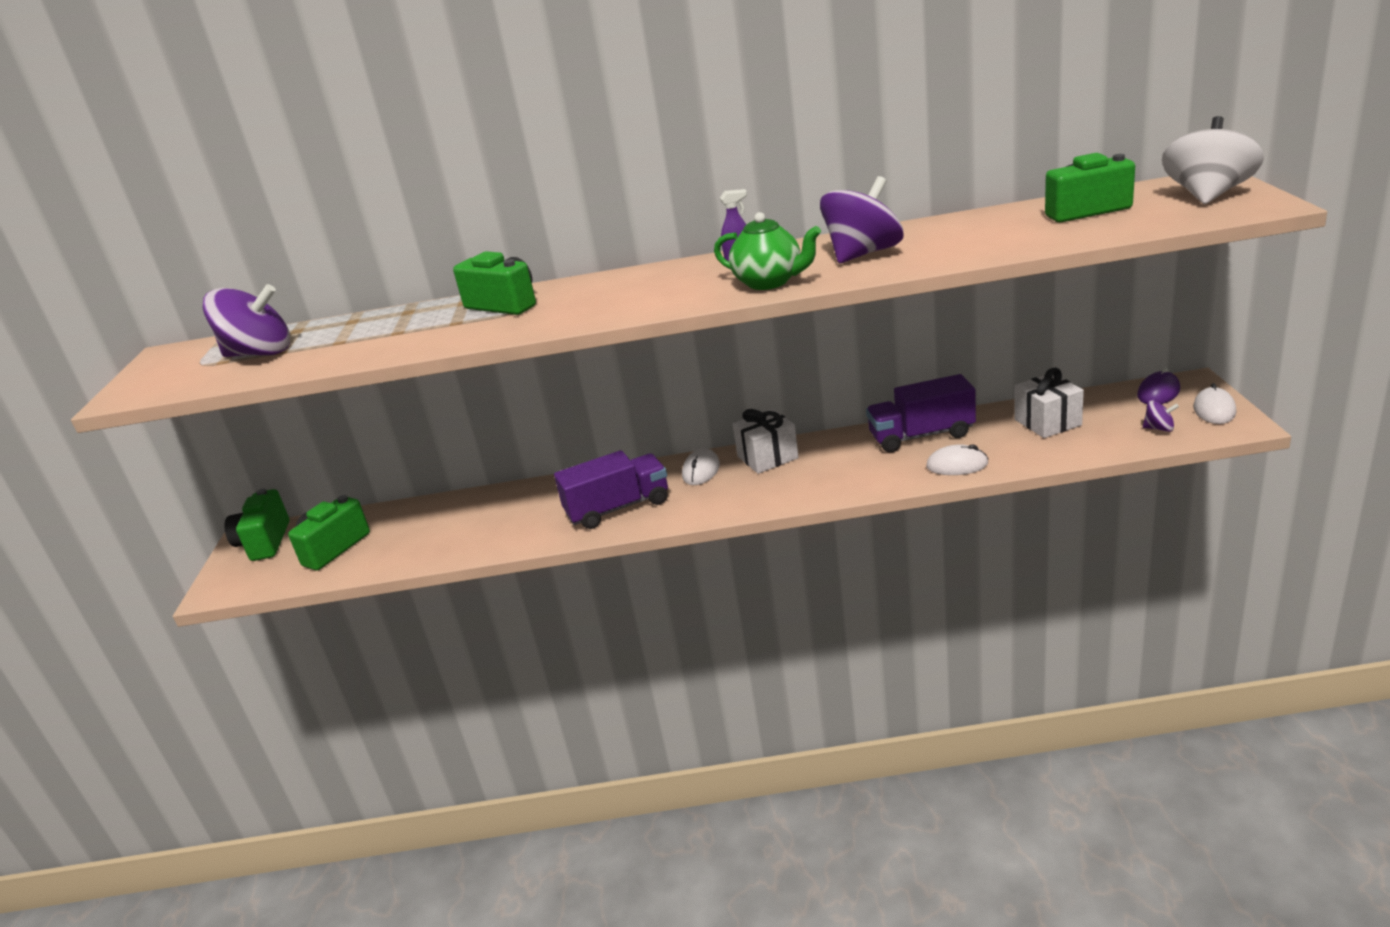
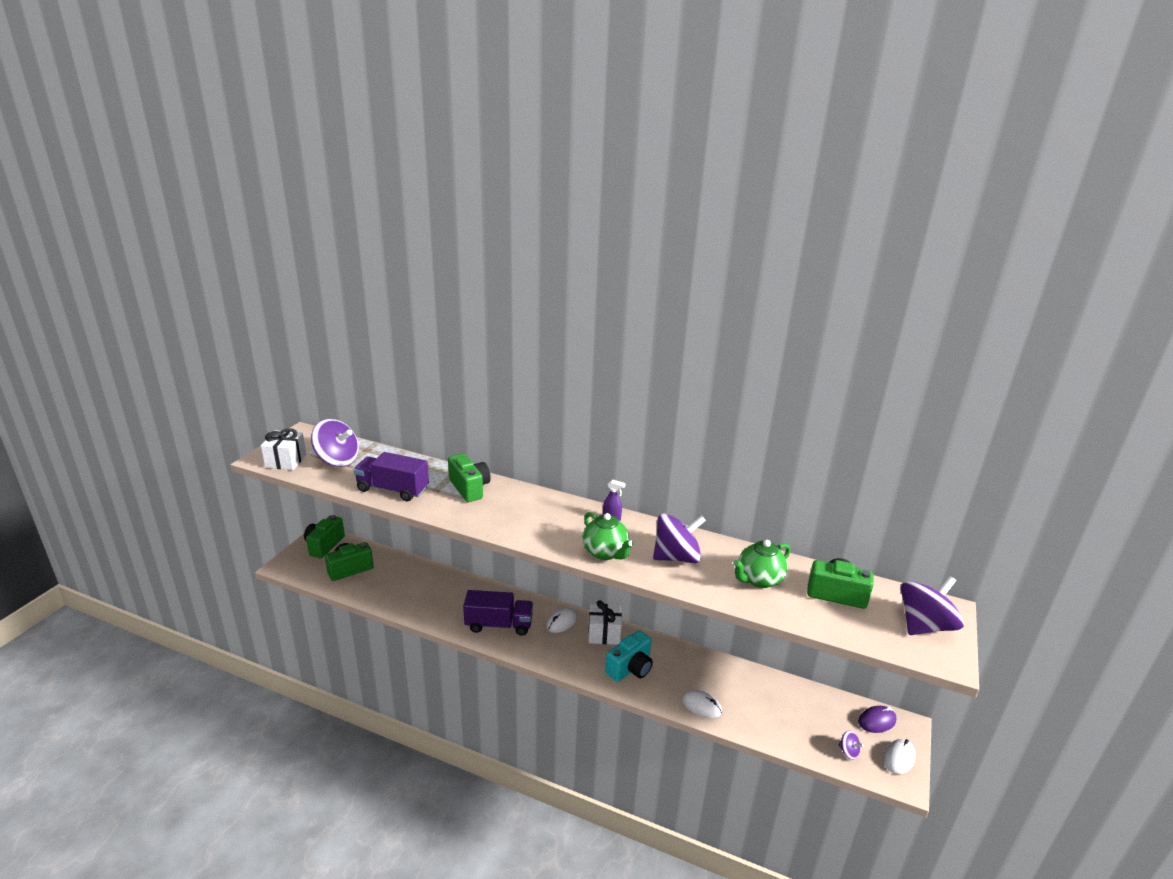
camera: 20 degrees right, 0 degrees up
(835, 472) = (630, 668): none -> turquoise camera
(921, 435) = (702, 669): purple truck -> purple truck (393, 489)
(985, 233) = (758, 579): none -> green teapot
(1047, 422) = (785, 704): white gift -> white gift (286, 461)
(1208, 195) = (924, 625): white spinning top -> purple spinning top

